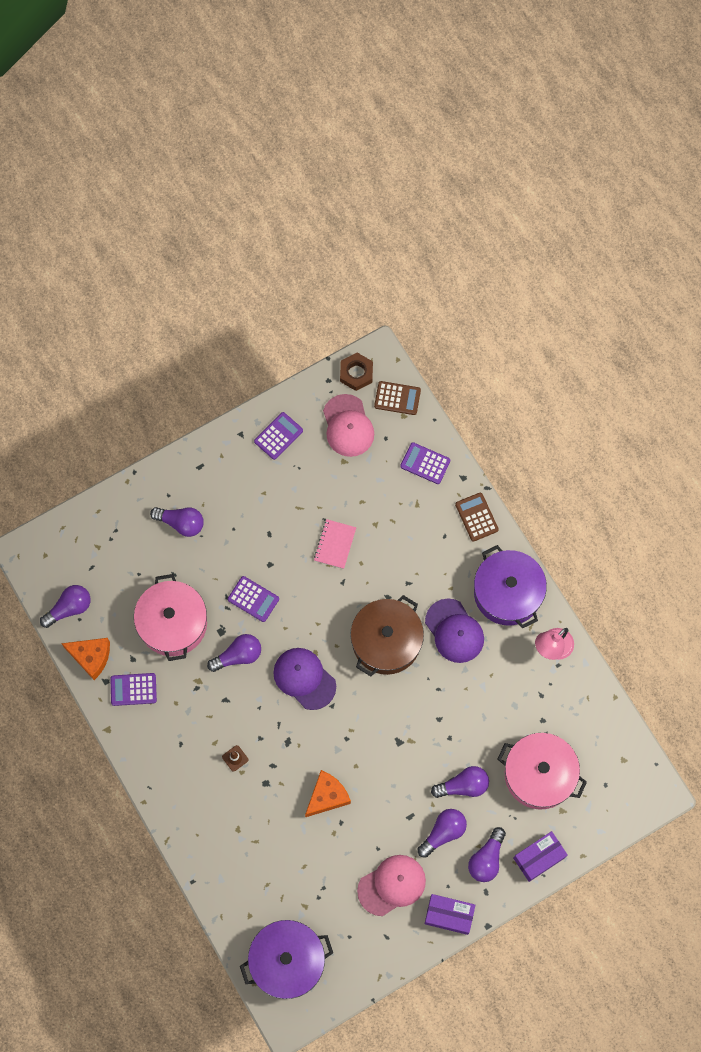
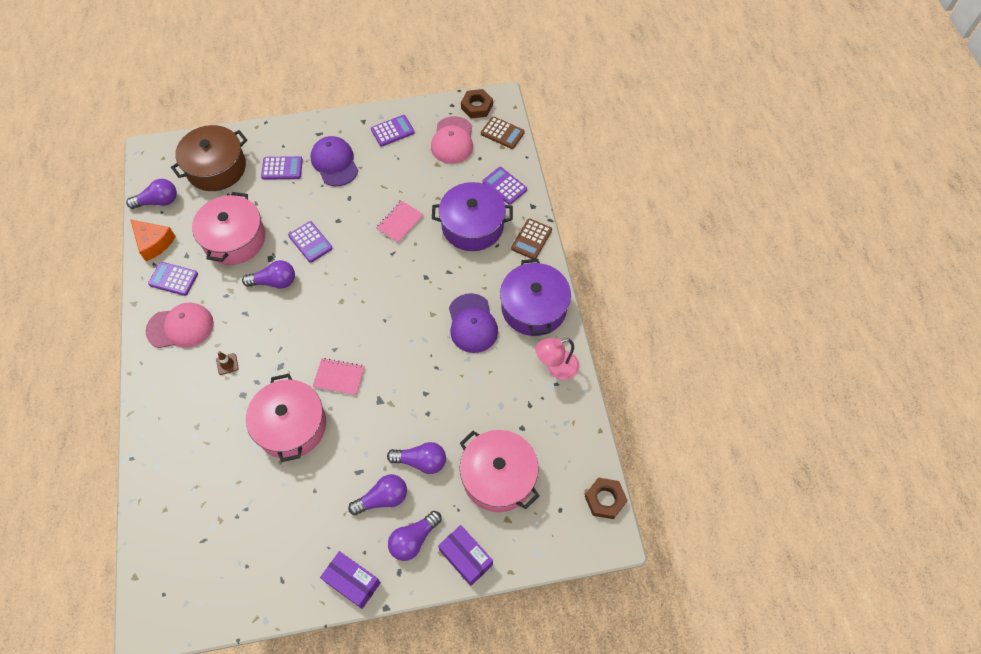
camera: 20 degrees right, 10 degrees down
(181, 523) = (282, 168): purple light bulb -> purple calculator
(287, 961) = (176, 567): purple pot -> purple pot (472, 226)
(304, 678) = (321, 318): purple cap -> purple cap (334, 163)
(327, 796) = (291, 426): orange cheese -> pink pot
(350, 732) = (339, 377): none -> pink notebook
(386, 641) = (408, 312): brown pot -> brown pot (216, 168)
(392, 885) = (311, 531): pink cap -> pink cap (180, 327)
(476, 517) = (531, 239): brown calculator -> brown calculator turned 150 degrees counterclockwise
(539, 857) = (466, 557): purple box -> purple box turned 60 degrees clockwise
(641, 761) = (605, 499): none -> brown nut

